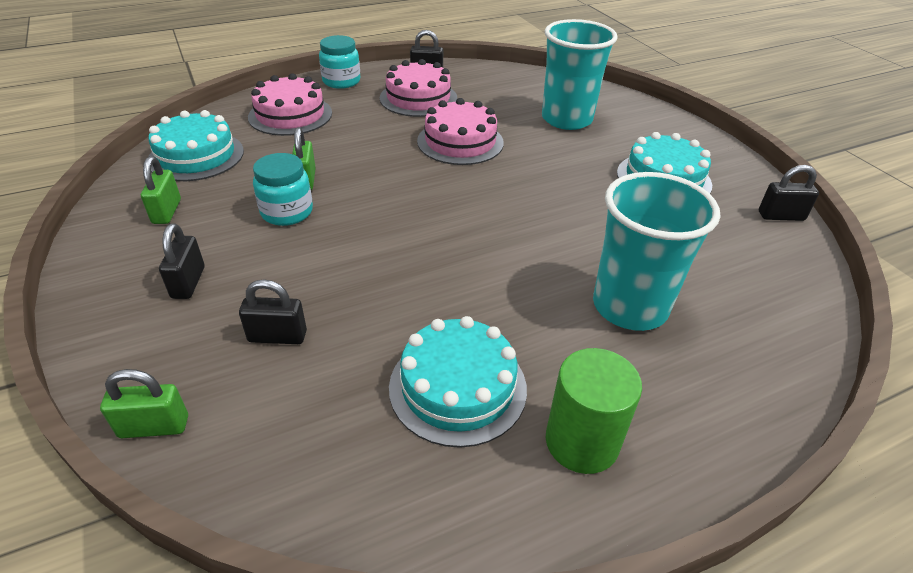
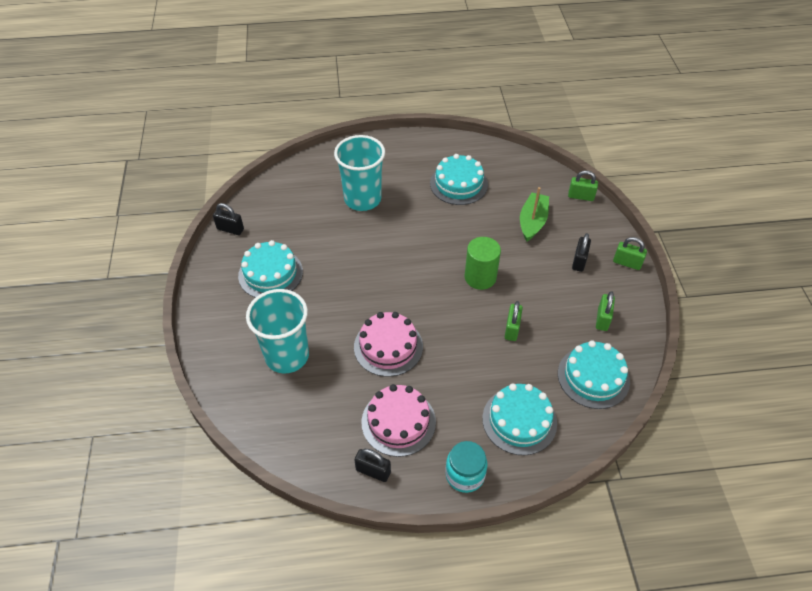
camera: 160 degrees left, 10 degrees up
(92, 298) = (627, 263): none -> green padlock
(277, 336) = (532, 222): black padlock -> green boat
(287, 212) = (526, 301): turquoise jar -> none
(290, 115) = (519, 420): pink cake -> turquoise cake
(581, 442) = (420, 157): green cylinder -> green cylinder (480, 277)

